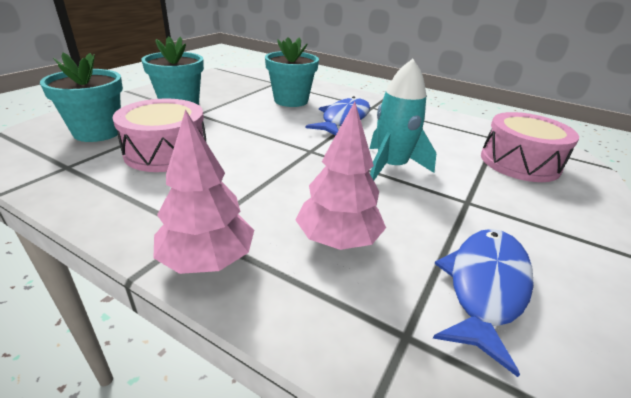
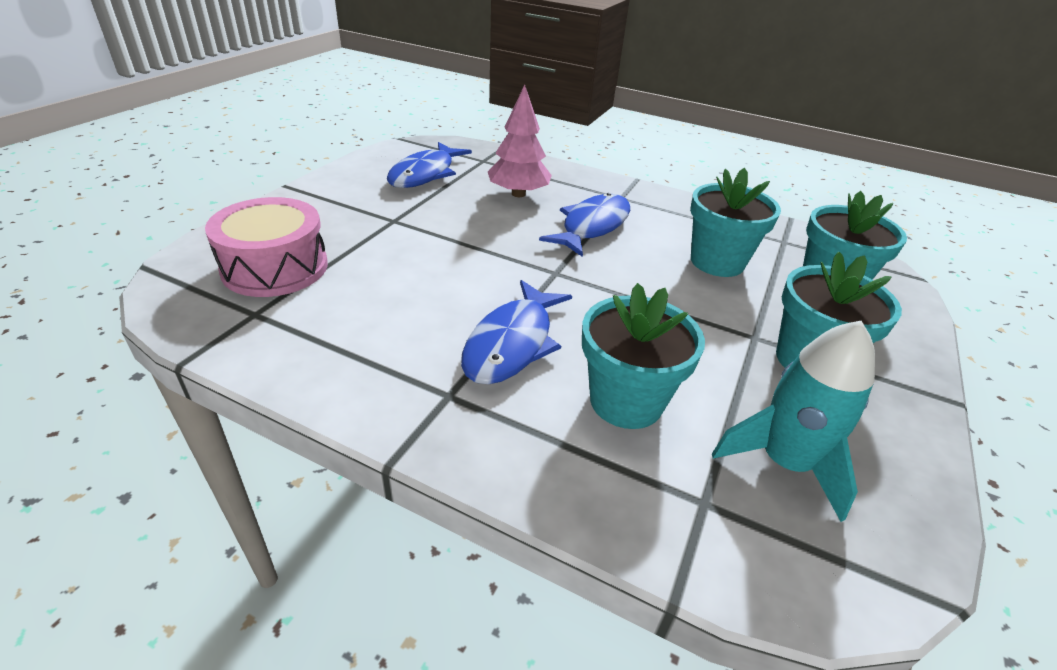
camera: 175 degrees right, 5 degrees up
(166, 152) = (717, 262): pink drum -> turquoise flower pot
(207, 260) = (601, 184): pink tree -> none
(260, 189) = (592, 226): none -> blue fish
(391, 167) = (457, 253): turquoise rocket -> turquoise rocket (784, 462)

